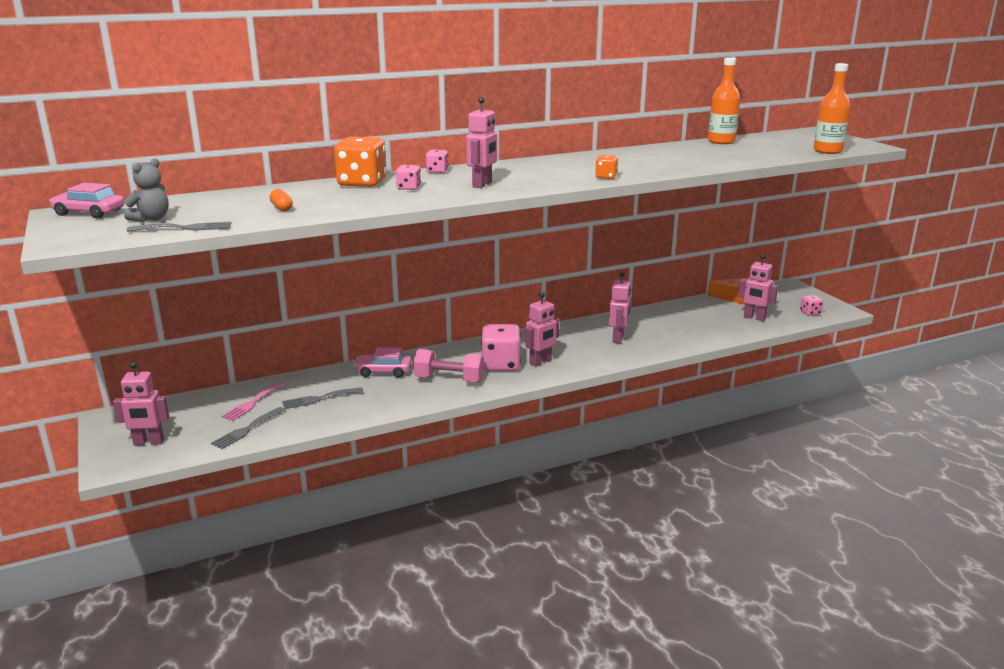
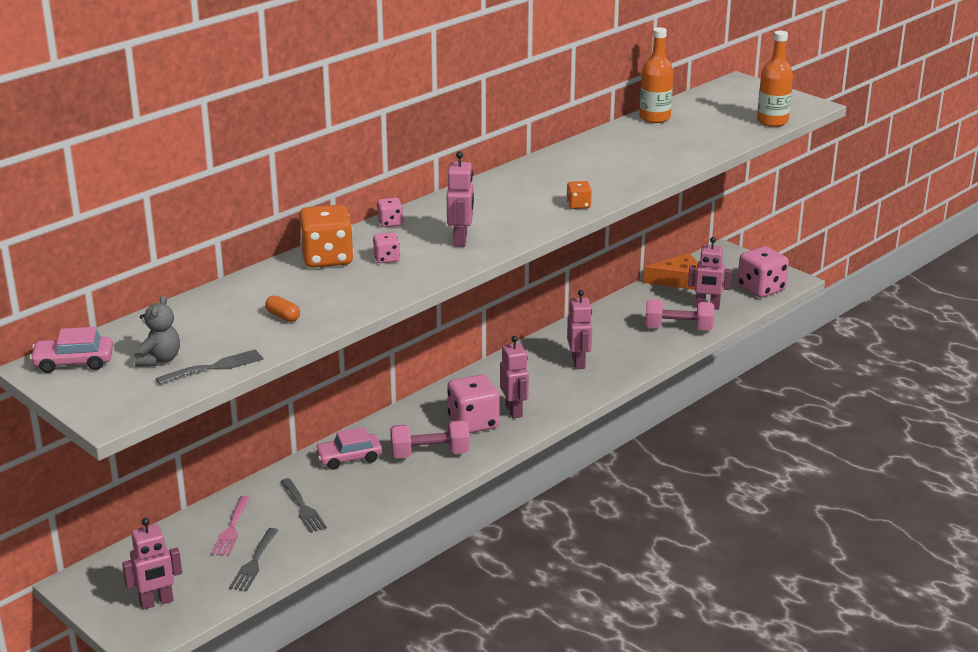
camera: 20 degrees left, 5 degrees up
(319, 399) = (303, 508): grey fork -> grey fork turned 75 degrees counterclockwise
(540, 362) = (514, 411): pink robot -> pink robot turned 45 degrees counterclockwise
(719, 328) = (678, 328): none -> pink dumbbell
(810, 313) = (761, 289): pink dice -> pink dice, size x2.04

